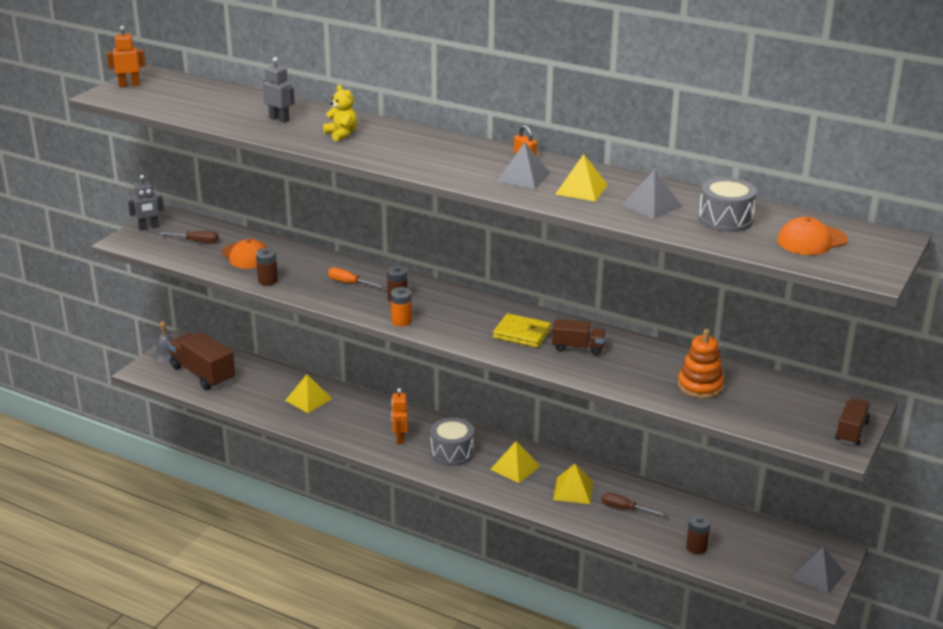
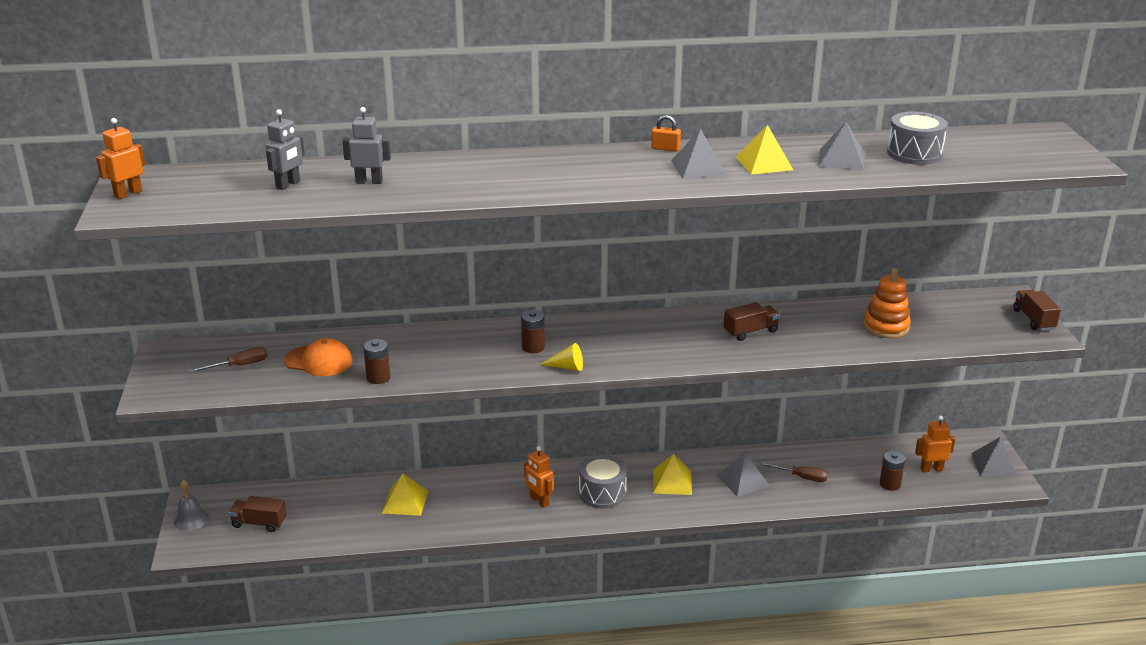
camera: 35 degrees left, 0 degrees up
(148, 228) = (161, 370): grey robot -> grey robot (288, 184)
(203, 374) = (259, 523): brown truck -> brown truck, size x0.57
(341, 134) = (461, 178): yellow teddy bear -> none
(350, 283) = (466, 349): orange screwdriver -> none
(401, 321) = (567, 367): orange battery -> yellow cone
(522, 334) = (688, 337): yellow wallet -> none
(573, 490) = (742, 480): yellow pyramid -> grey pyramid
(625, 509) = (801, 477): brown screwdriver -> brown screwdriver turned 150 degrees counterclockwise
(751, 552) = (931, 469): none -> orange robot
(811, 240) = (1000, 150): orange cap -> none

